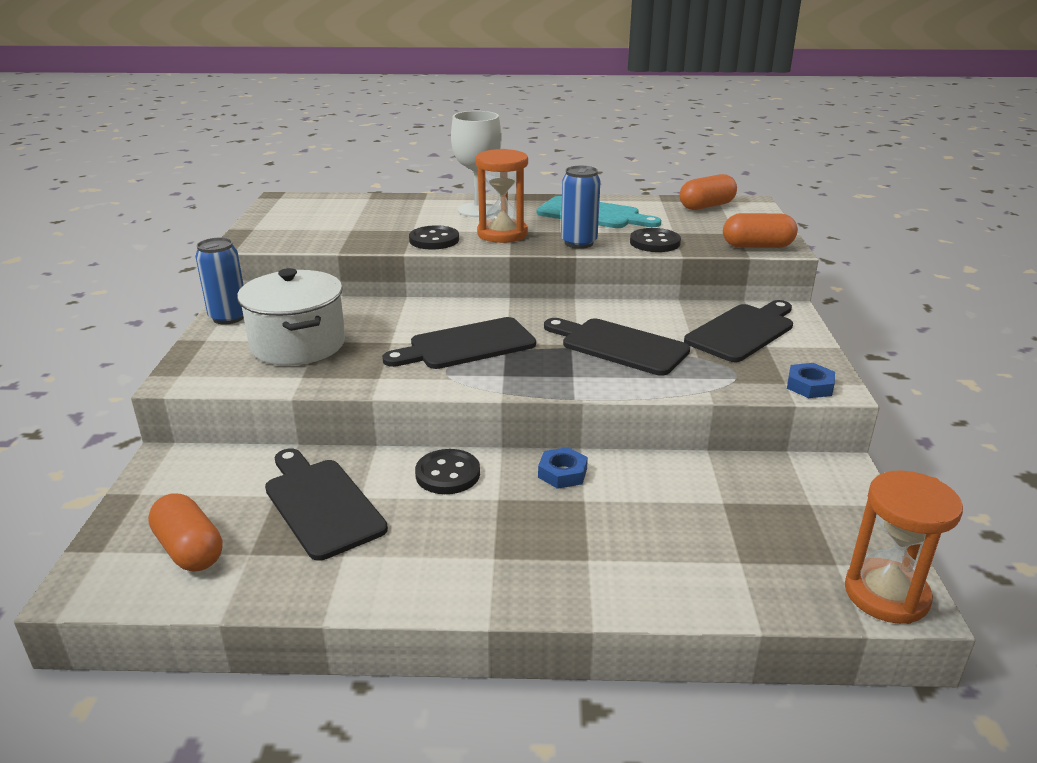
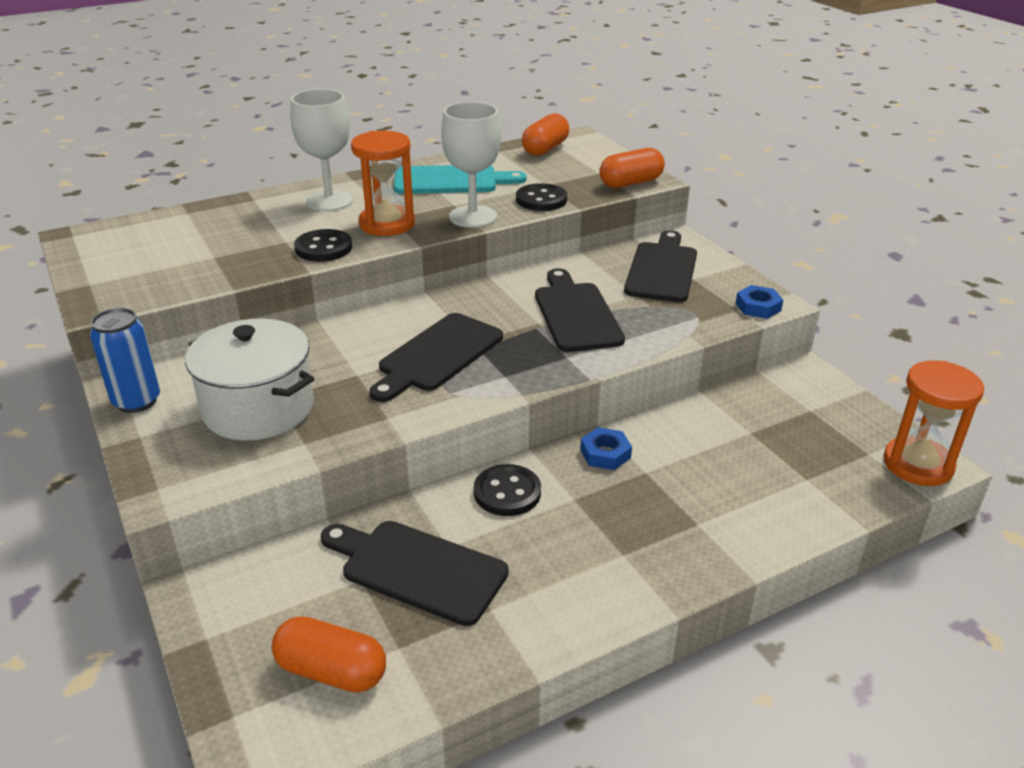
camera: 30 degrees left, 5 degrees up
(578, 243) = (473, 217): blue can -> white goblet
(619, 346) = (576, 314): black cutting board -> black cutting board turned 75 degrees clockwise

